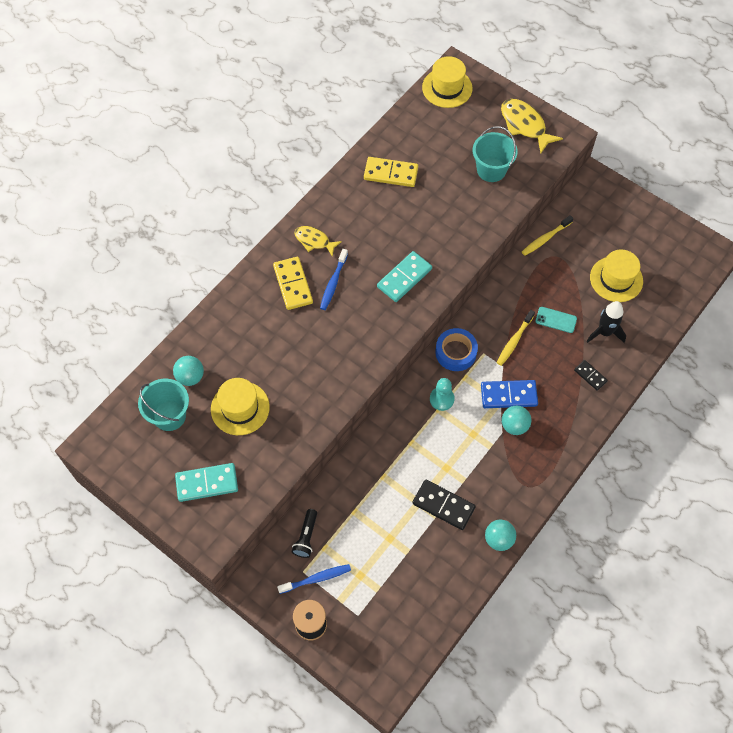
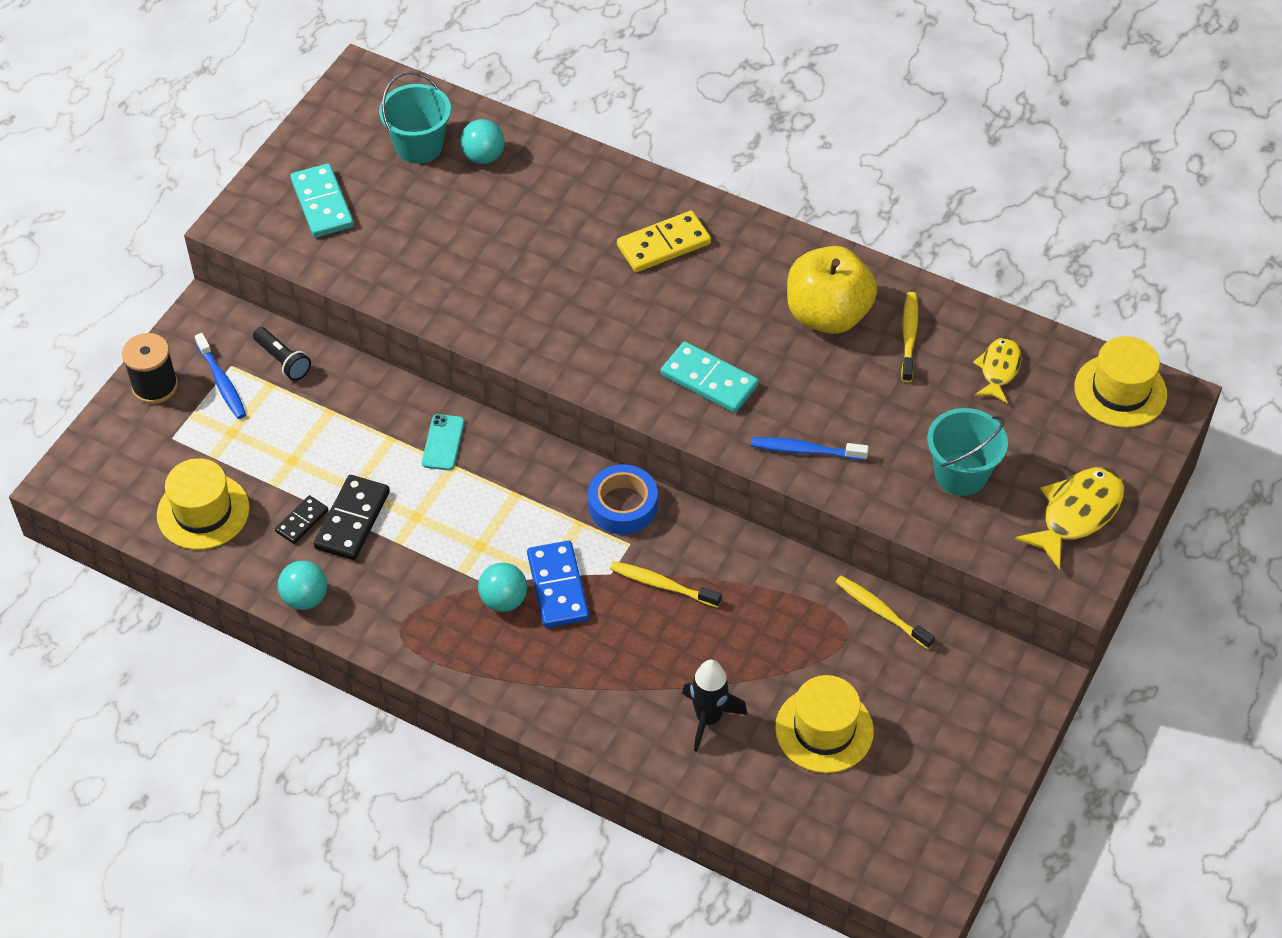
camera: 80 degrees right, 10 degrees down
(240, 408) = (443, 219): yellow hat -> yellow hat (203, 511)
(306, 537) = (283, 361): black flashlight -> black flashlight turned 135 degrees counterclockwise
(314, 241) = (749, 258): yellow fish -> yellow fish (998, 369)
(333, 283) = (678, 292): blue toothbrush -> blue toothbrush (805, 450)
(367, 210) = (827, 315): none -> yellow apple
(390, 174) = (909, 336): yellow domino -> yellow toothbrush
(441, 399) = (534, 496): turquoise pawn -> none
(556, 320) = (717, 642): turquoise phone -> turquoise phone (443, 442)
(590, 376) = (617, 702): black domino -> black domino (302, 521)

